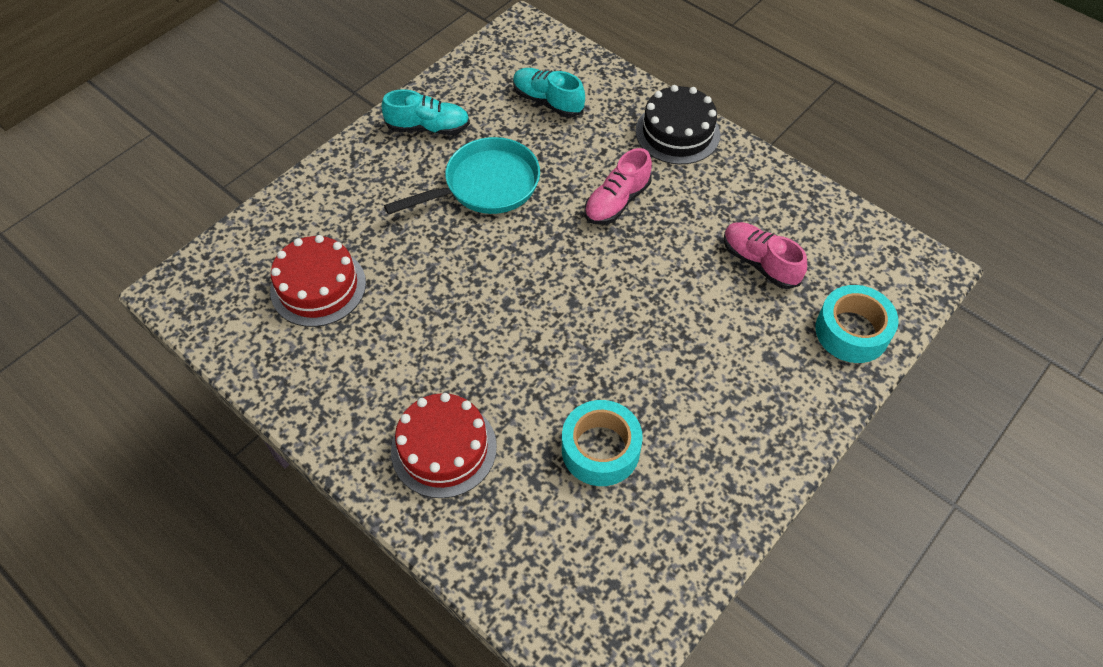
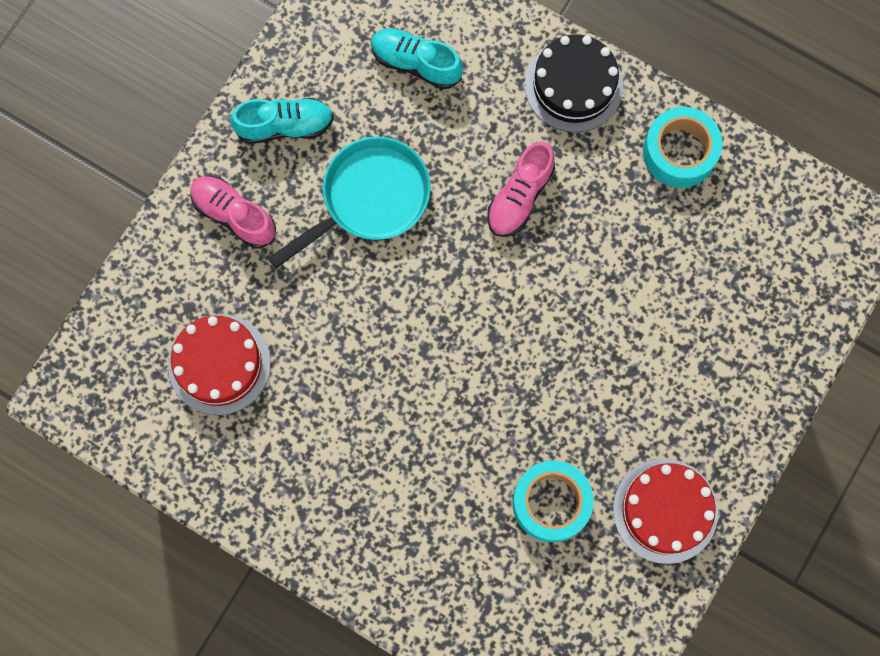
camera: 10 degrees left, 20 degrees up
(444, 448) = (397, 529): red cake -> red cake (665, 510)
(760, 263) = (685, 252): pink shoe -> pink shoe (234, 215)
(852, 331) = (787, 323): turquoise tape -> turquoise tape (679, 152)

